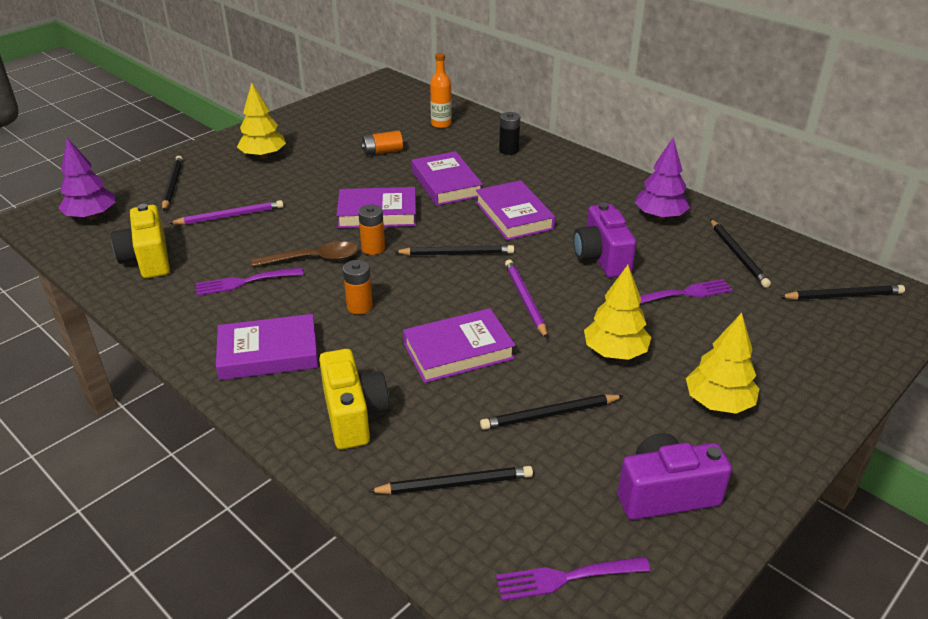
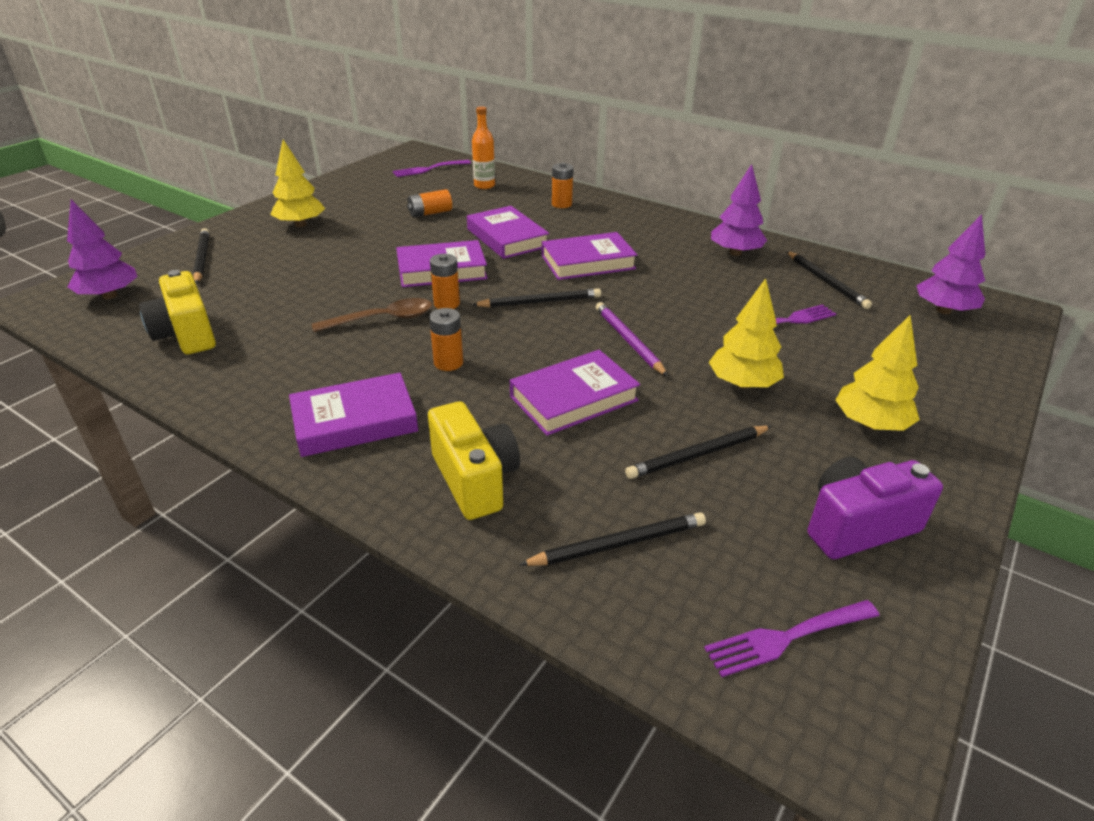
camera: 10 degrees left, 0 degrees up
(230, 216) = (275, 284): purple pencil -> none
(245, 281) = (309, 348): purple fork -> purple fork (429, 169)
(509, 150) = (561, 204): black battery -> orange battery
(514, 215) = (588, 262): purple book -> purple book turned 75 degrees counterclockwise
(602, 258) = (693, 295): purple camera -> none
(843, 296) = (943, 310): black pencil -> purple tree

